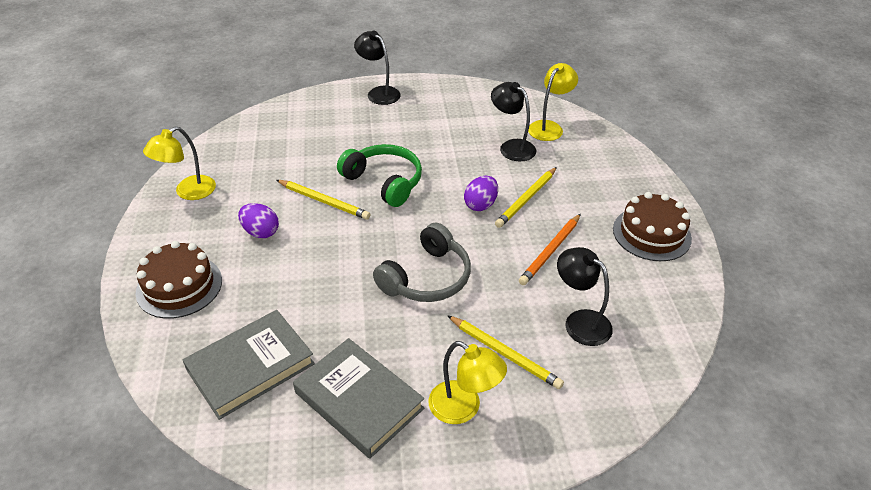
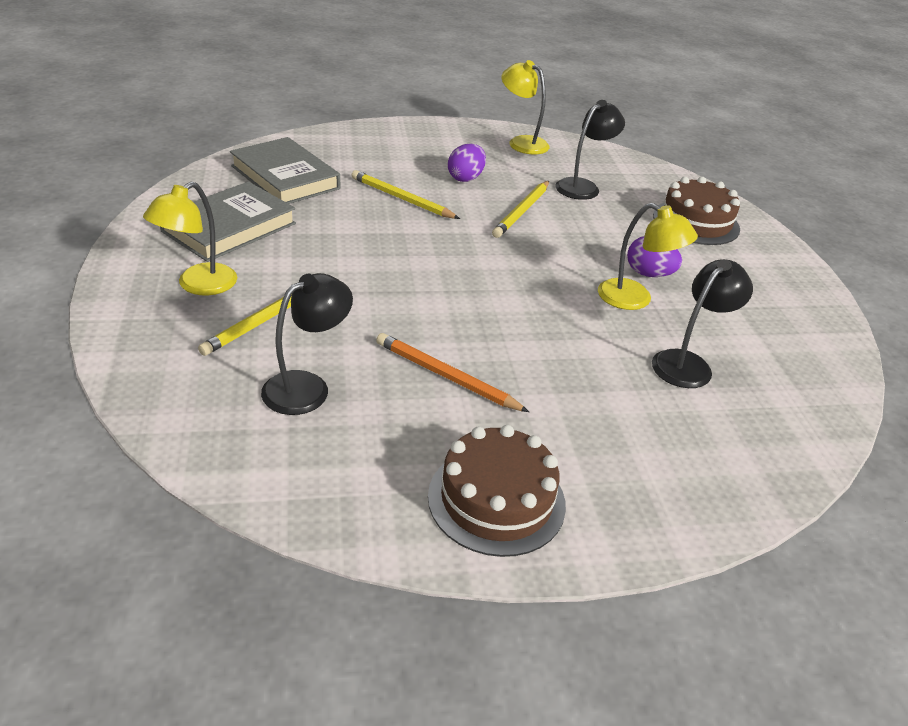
camera: 85 degrees right, 5 degrees down
(179, 286) = (389, 144): brown cake -> brown cake (696, 222)
(379, 93) = (768, 252): black lamp -> black lamp (583, 186)
(384, 182) = (567, 250): green headphones -> none
(426, 277) = (395, 272): grey headphones -> none
(480, 205) = (538, 322): purple egg -> purple egg (649, 274)
(526, 199) = (560, 365): yellow pencil -> yellow pencil (402, 199)
(549, 127) = (765, 412): yellow lamp -> yellow lamp (635, 299)

